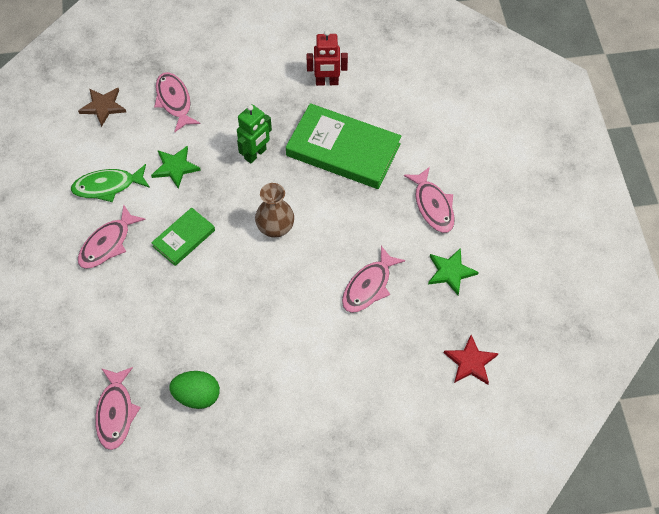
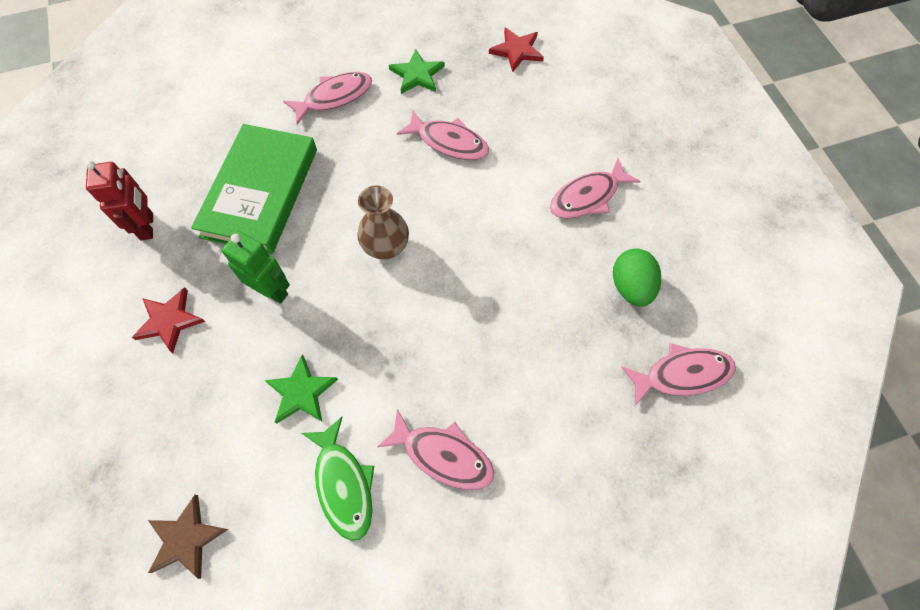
camera: 100 degrees left, 5 degrees up
(174, 101) = (177, 423): pink fish -> pink fish (587, 197)
(184, 238) = (418, 352): green book -> none
(247, 96) = (169, 321): none -> red star

